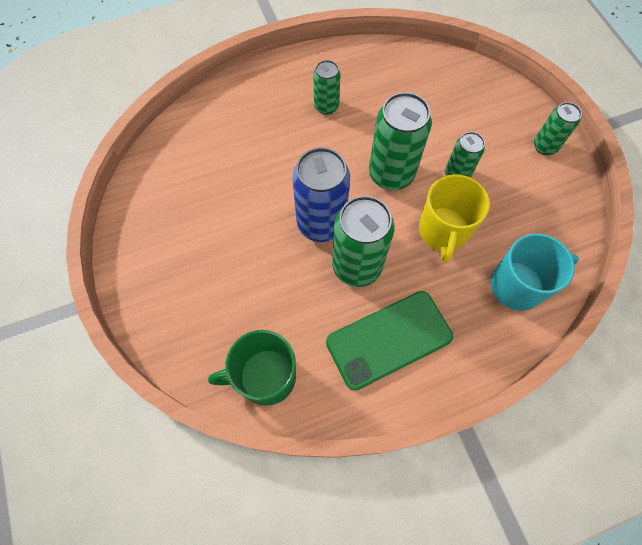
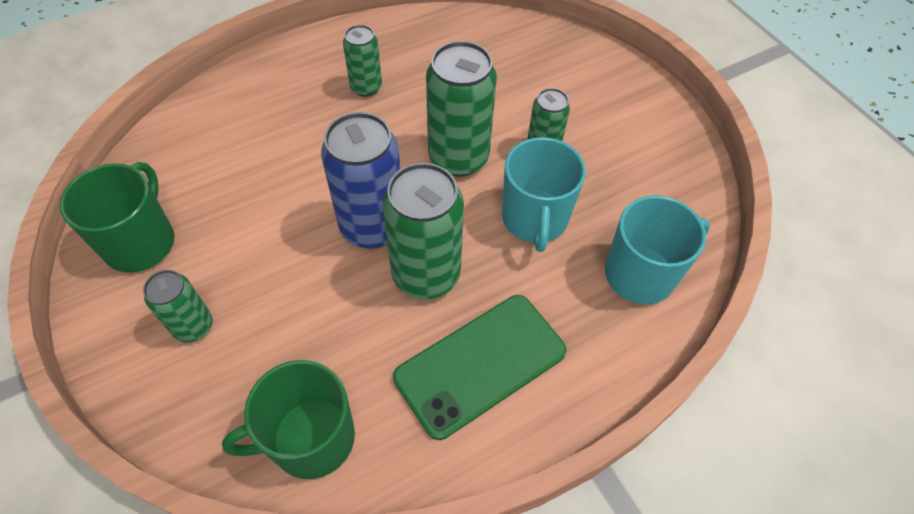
camera: 10 degrees left, 10 degrees down
(155, 216) = (141, 242): none -> green mug
(443, 231) = (535, 219): yellow mug -> turquoise mug
(545, 146) = (646, 107): green can -> green can (193, 326)

